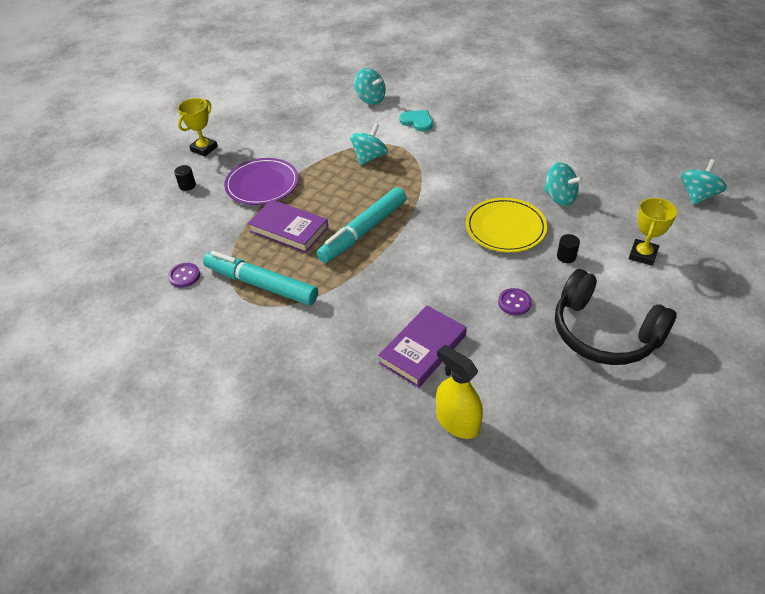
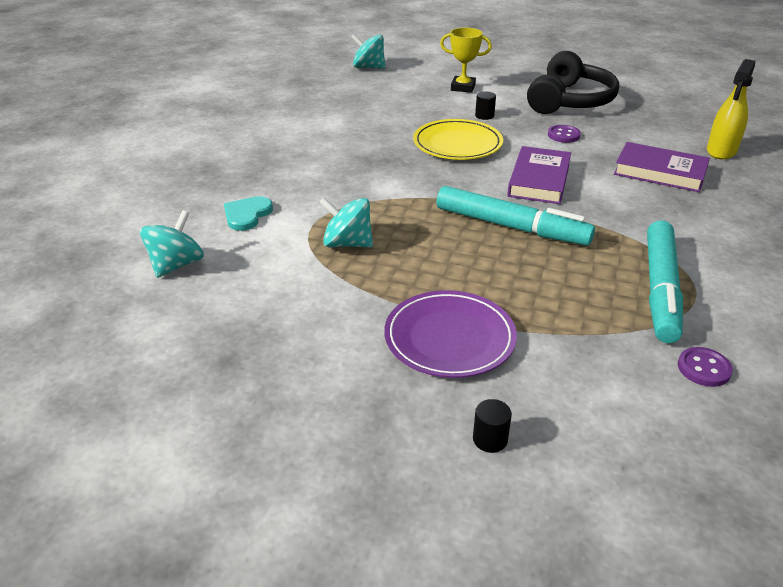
camera: 105 degrees left, 10 degrees down
(204, 149) = (361, 452): yellow trophy -> none
(289, 229) = (542, 287): purple book -> purple book (539, 180)
(559, 197) = (394, 120): turquoise spinning top -> none

